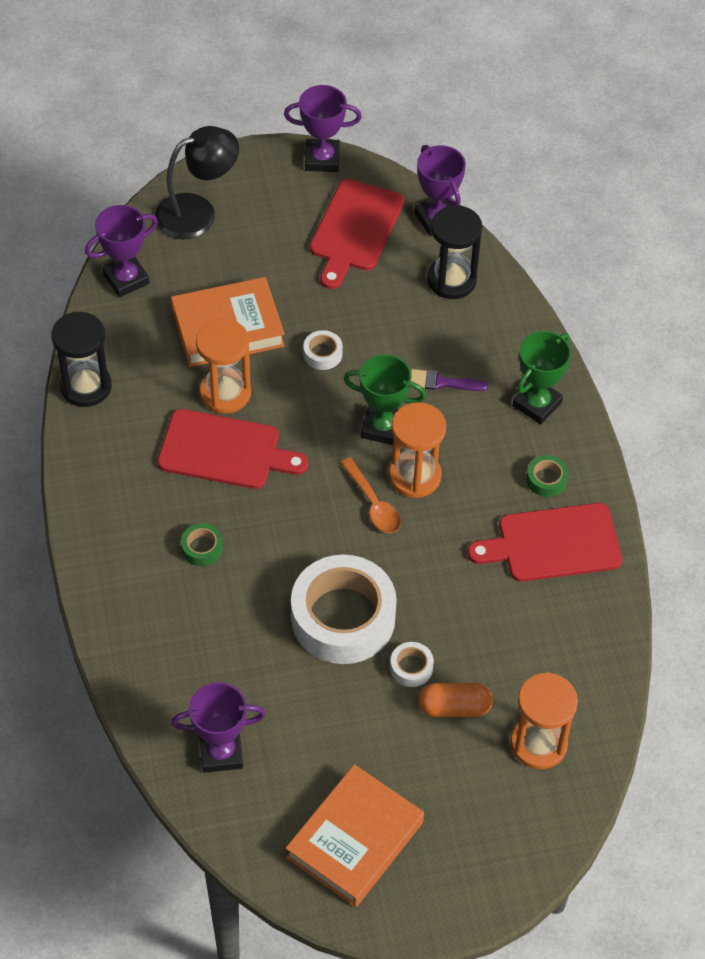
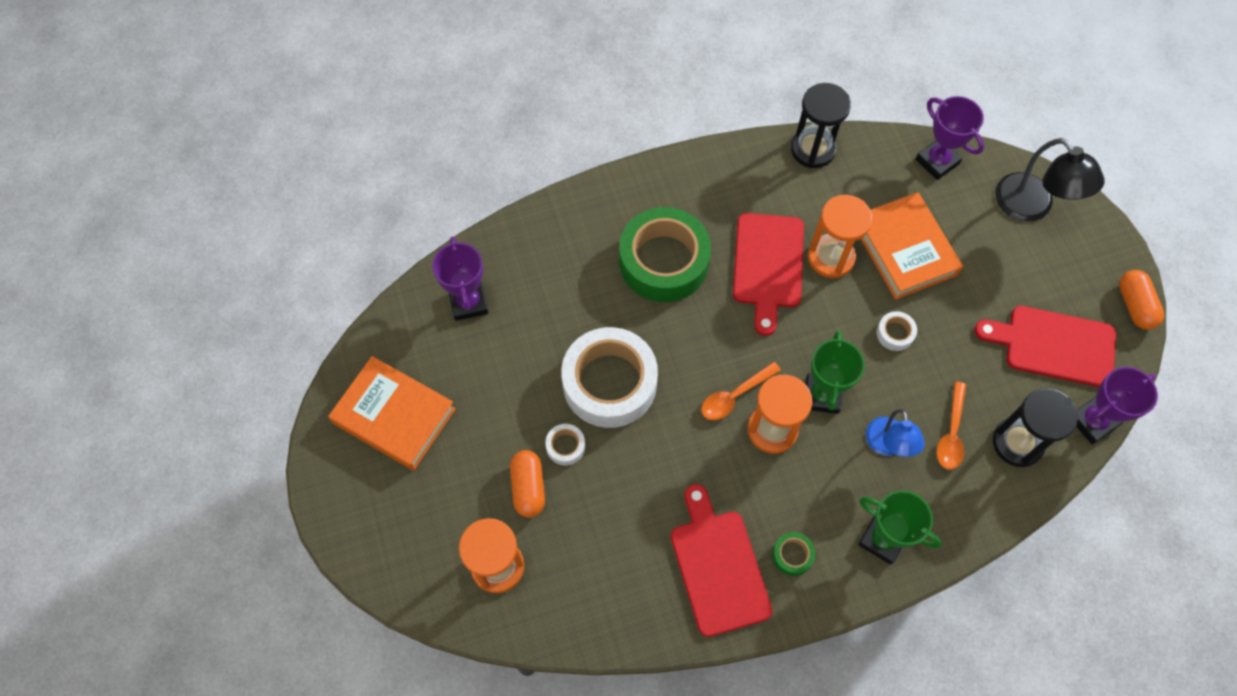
camera: 85 degrees right, 10 degrees up
(202, 548) = (663, 261): green tape -> green tape, size x2.46
(322, 159) = (1134, 305): purple trophy -> orange capsule
(435, 329) = (951, 433): none -> orange spoon
(442, 382) = (887, 445): purple brush -> blue lamp

